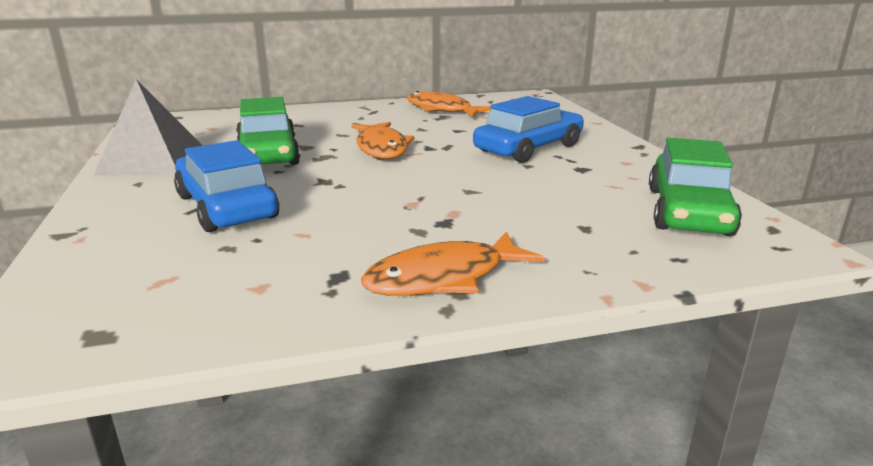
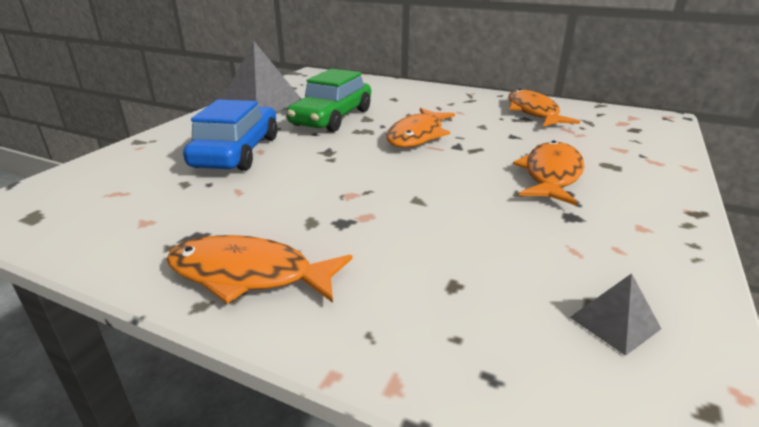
camera: 40 degrees right, 5 degrees up
(529, 148) = (551, 175): blue car -> orange fish
(688, 211) = (614, 323): green car -> grey pyramid

